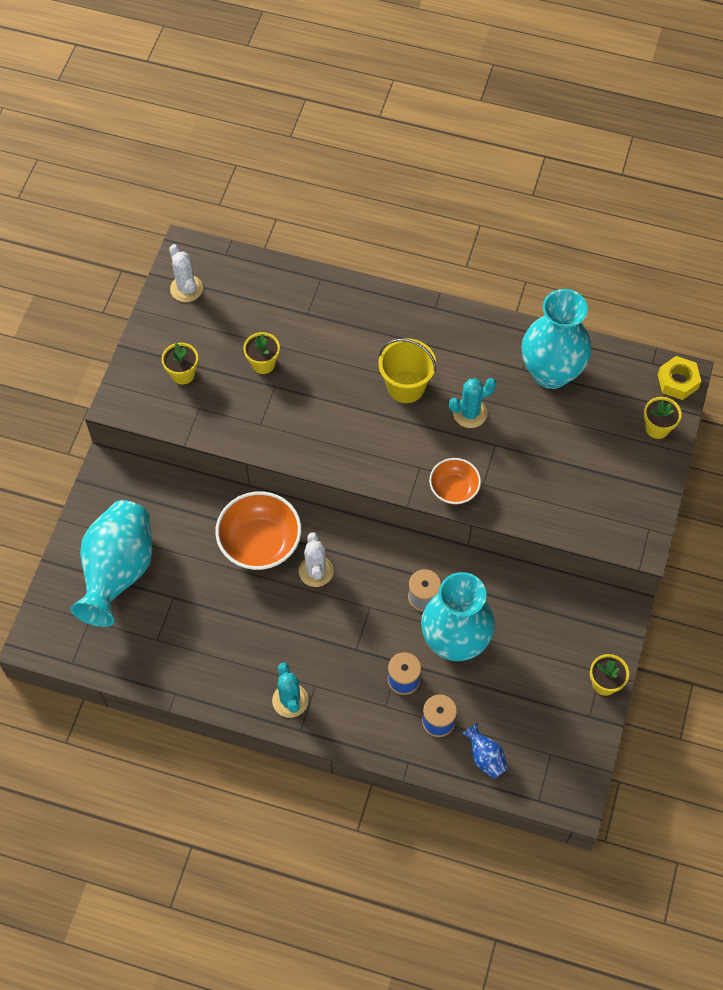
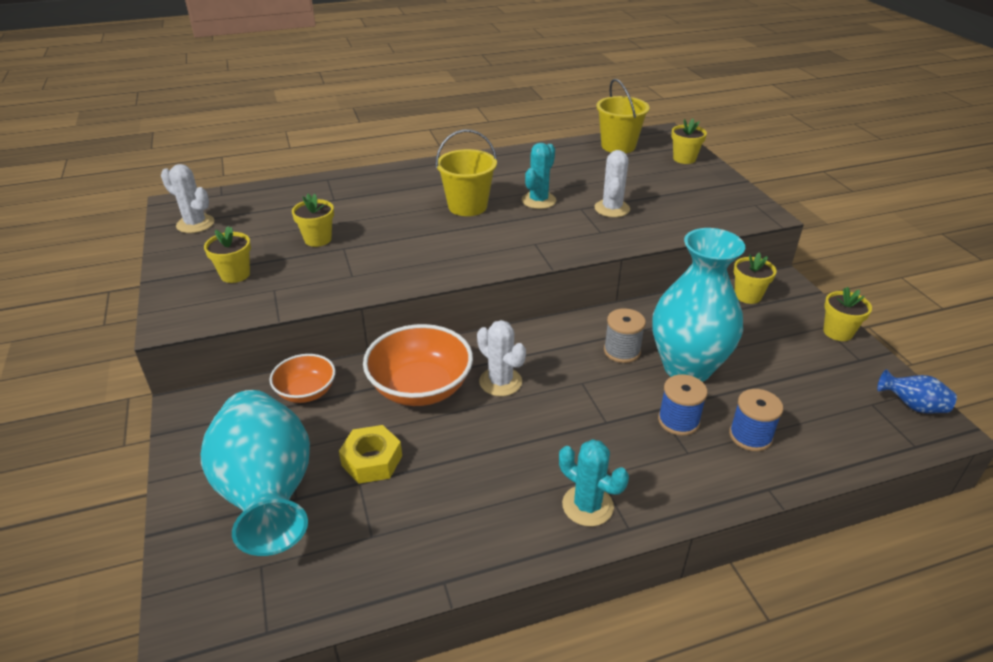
camera: 35 degrees left, 25 degrees down
(454, 489) = (580, 244): orange bowl -> orange bowl (306, 392)
(485, 757) = (827, 440): blue vase -> blue vase (912, 406)
(520, 461) = (612, 209): none -> white cactus
(551, 372) = (573, 161): turquoise vase -> none
(576, 605) = (747, 296): none -> yellow flower pot
(615, 372) = (618, 146): none -> yellow bucket
(677, 381) = (665, 136): yellow nut -> yellow nut (372, 461)

